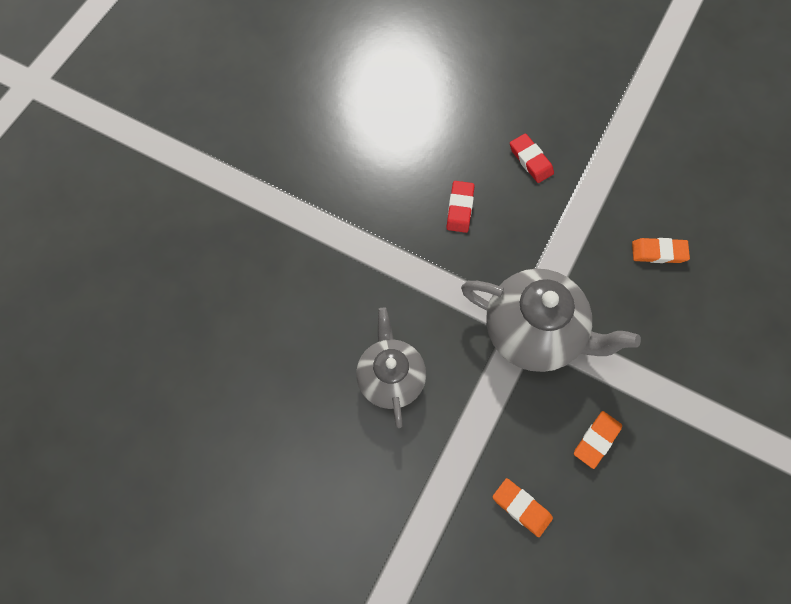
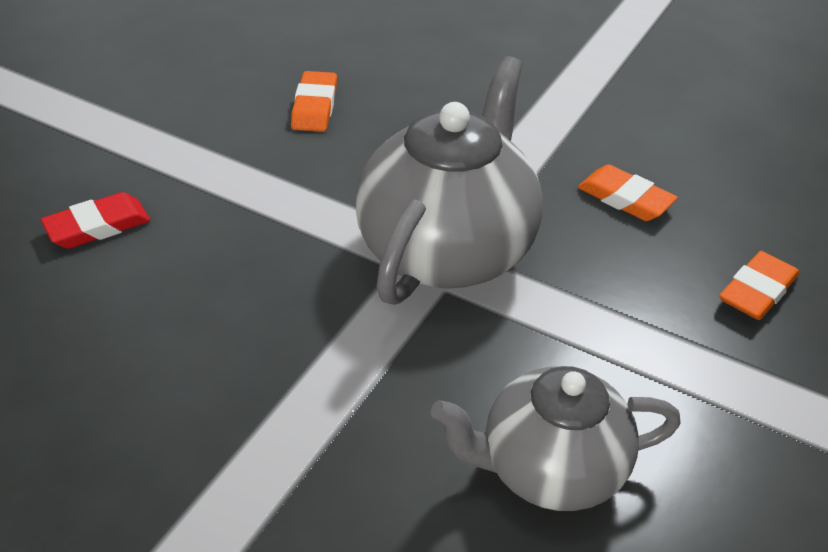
camera: 90 degrees left, 25 degrees down
(460, 208) = (173, 334): red eraser -> none

